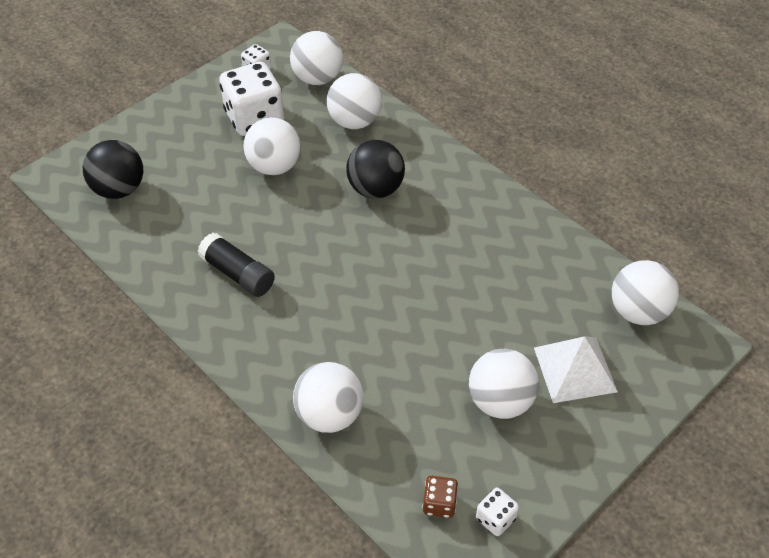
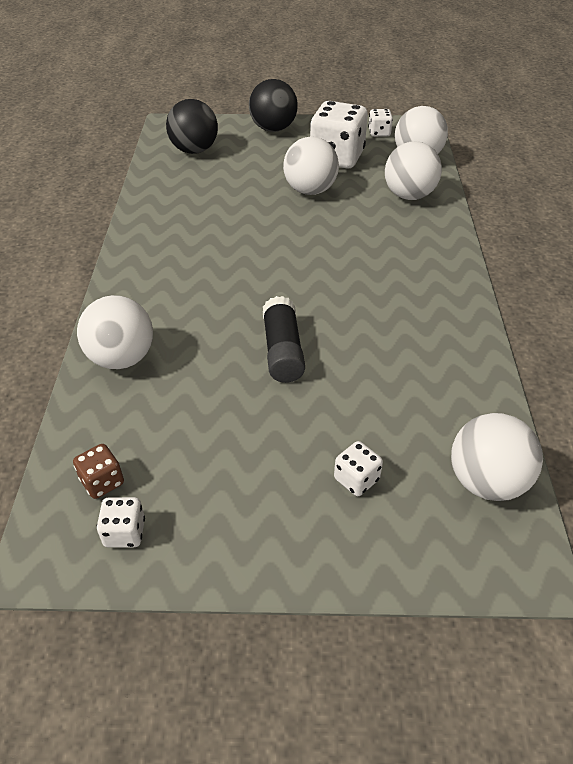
camera: 45 degrees right, 5 degrees down
(237, 274) = (193, 235): black glue stick -> black glue stick (282, 351)
(375, 189) = (365, 244): black ball -> black ball (273, 129)
(500, 401) = (256, 450): white ball -> none
(575, 369) = (356, 479): white pyramid -> white dice

